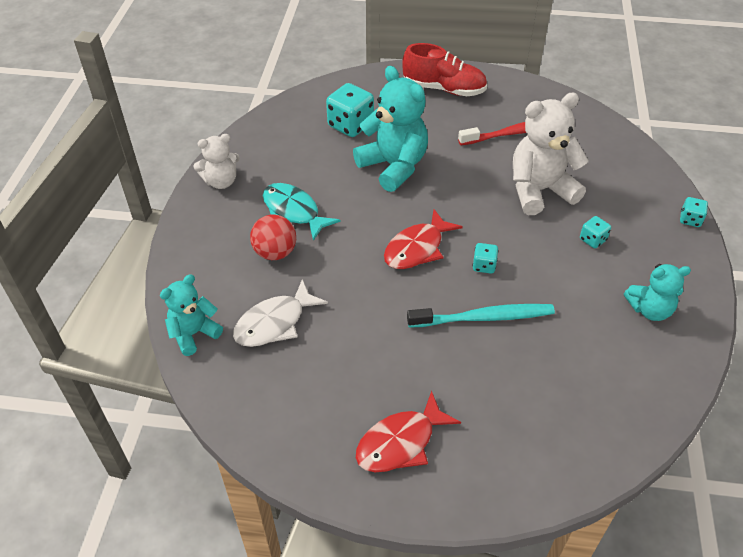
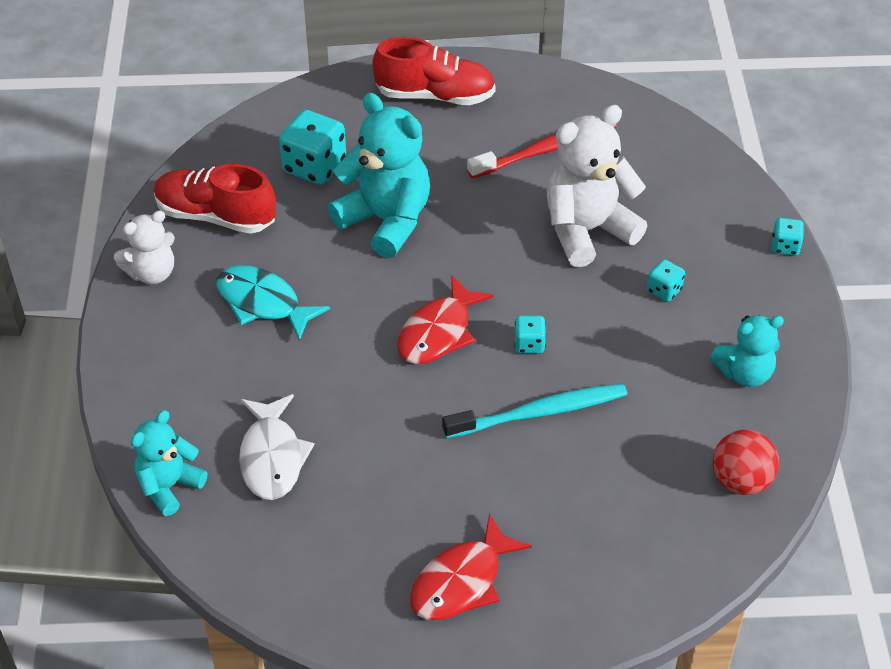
camera: 10 degrees left, 0 degrees up
(274, 323) = (272, 457): white fish -> white fish turned 45 degrees counterclockwise
(275, 149) = (216, 216): none -> red shoe
(275, 252) = (251, 363): red ball -> red ball (741, 481)

